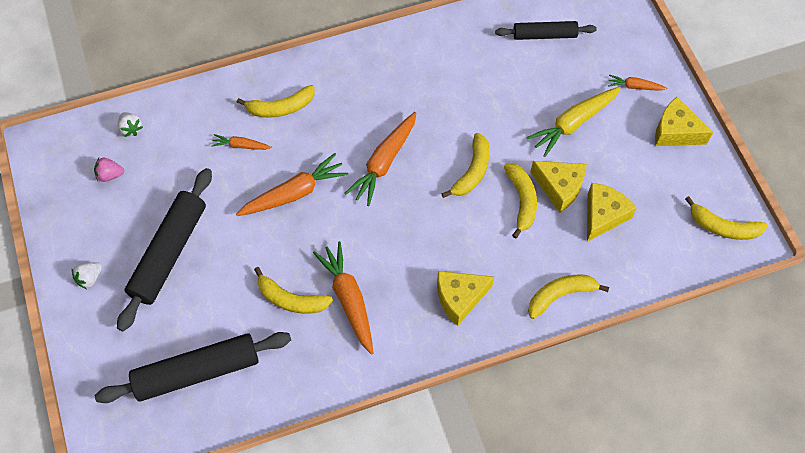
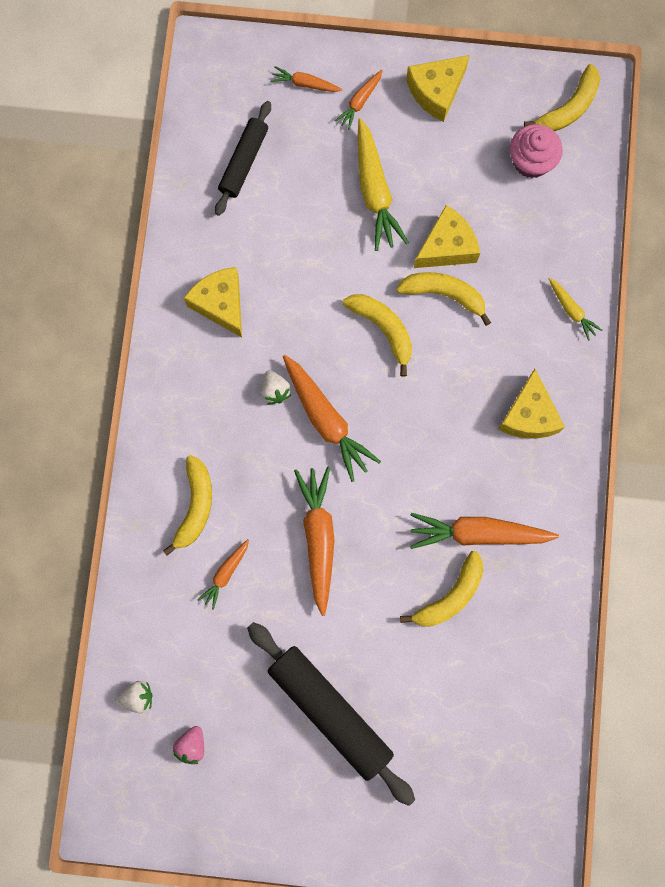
camera: 65 degrees left, 15 degrees up
(90, 278) = (321, 816): white strawberry -> white strawberry (275, 390)
(197, 372) = (491, 733): black rolling pin -> none
(560, 295) = (571, 310): yellow banana -> yellow carrot
(603, 215) = (501, 220): yellow cheese -> yellow cheese (220, 304)
(625, 48) = (305, 84): none -> orange carrot
(662, 218) = (531, 161): none -> pink cupcake

